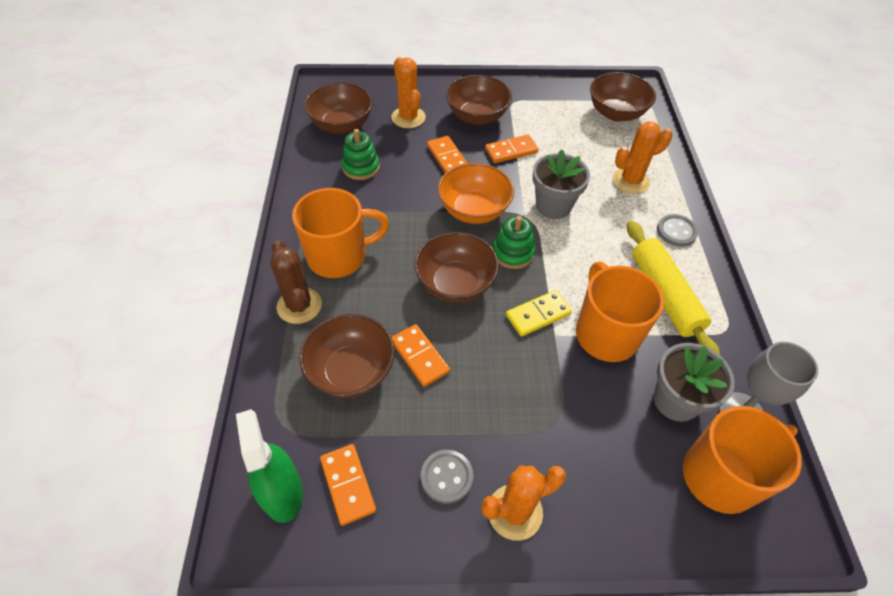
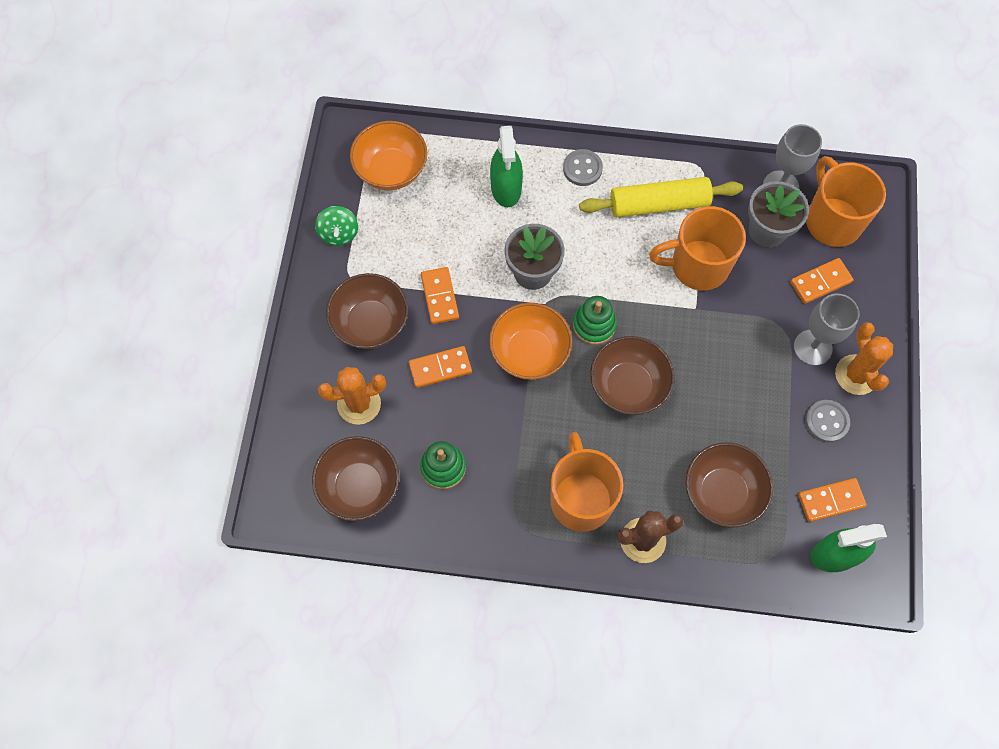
camera: 80 degrees left, 15 degrees up
(420, 356) = (711, 429): orange domino -> orange domino (820, 282)
(538, 315) = (672, 318): yellow domino -> none
(539, 457) = (812, 347): none -> grey goblet
(548, 93) = (339, 233): none -> green spinning top
(616, 113) = (391, 170): brown bowl -> orange bowl
(630, 181) = (506, 188): orange cactus -> green spray bottle

